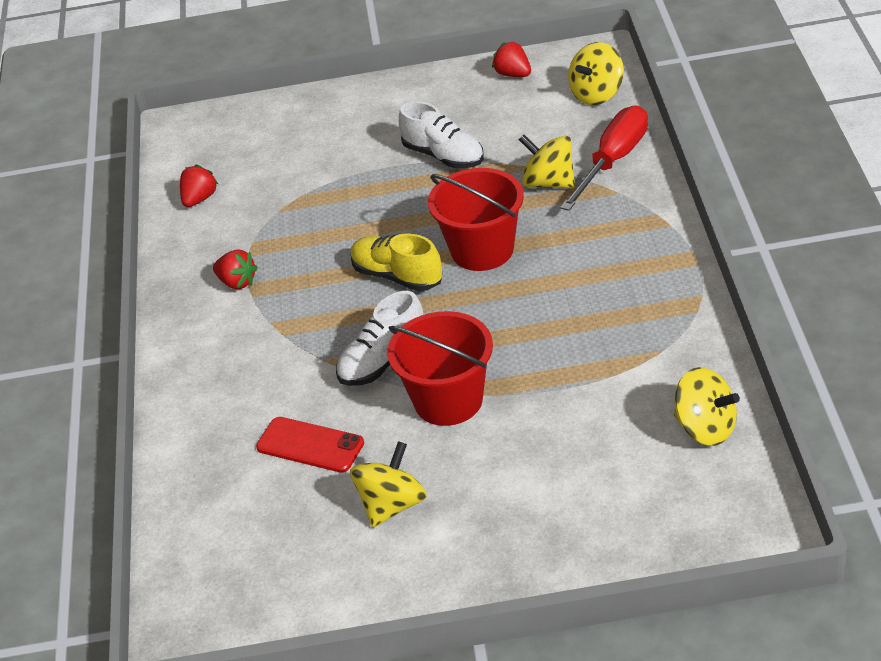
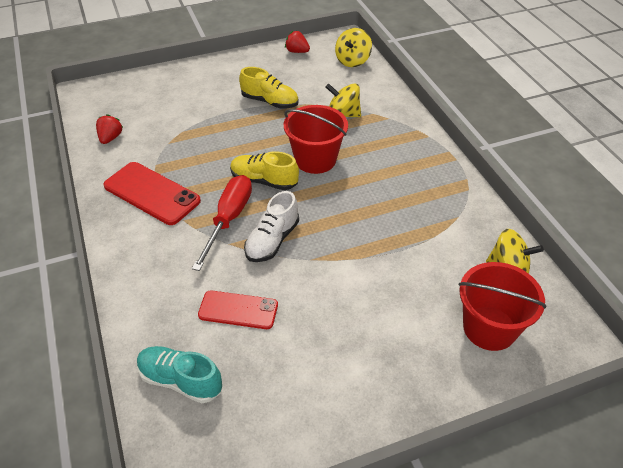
camera: 20 degrees left, 5 degrees up
(215, 520) = (180, 380): none -> turquoise shoe
(237, 282) = (152, 193): red strawberry -> red phone
(392, 505) = (314, 351): yellow spinning top -> none
(443, 156) = (270, 102): white shoe -> yellow shoe
(448, 400) = (328, 266): red bucket -> red bucket (489, 328)
(613, 161) = (378, 99): red screwdriver -> red screwdriver (229, 219)

